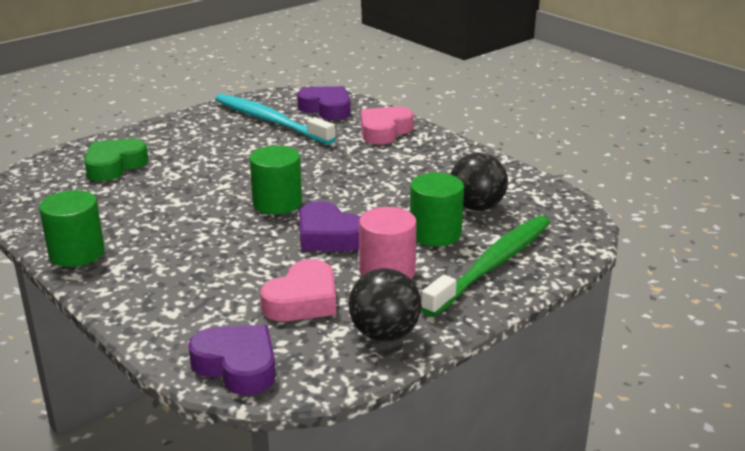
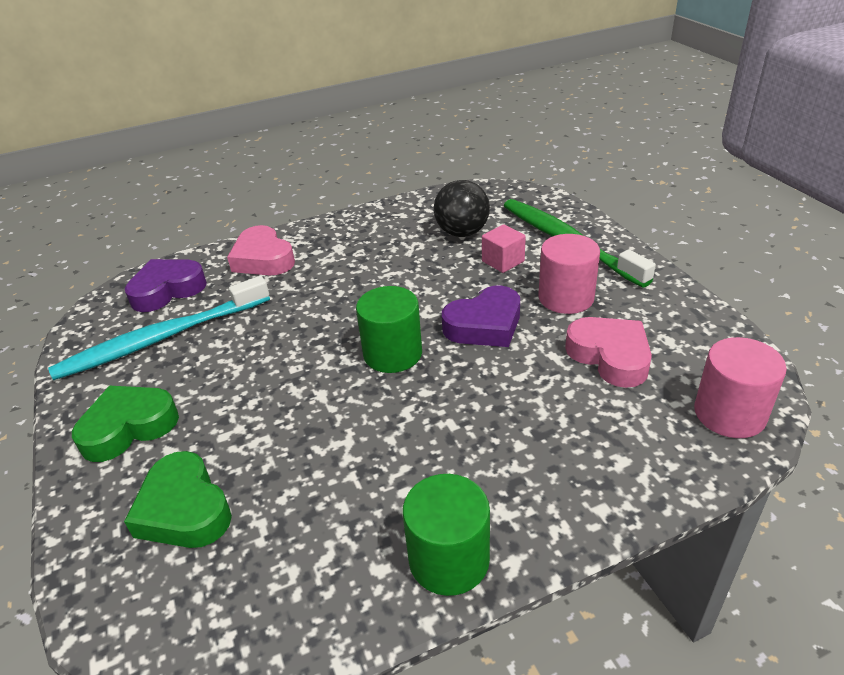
camera: 70 degrees left, 10 degrees up
(180, 134) = (128, 427): none -> green heart
(237, 366) = (729, 413): purple heart -> pink cylinder
(384, 334) = (674, 314): black ball -> none
(435, 233) = (503, 261): green cylinder -> pink cube

